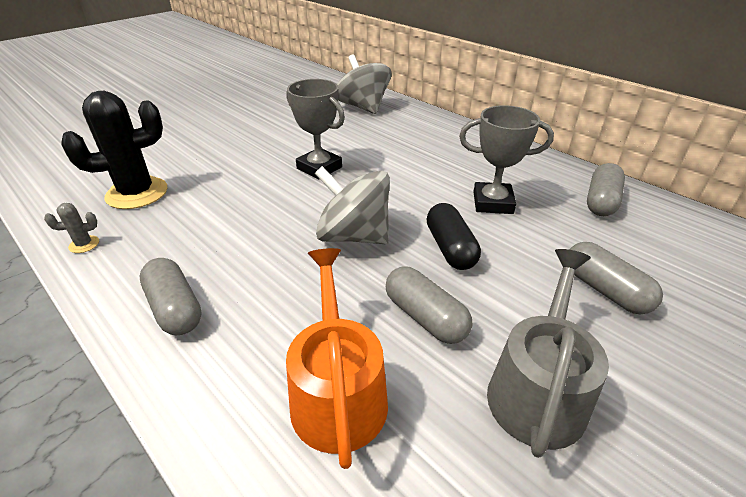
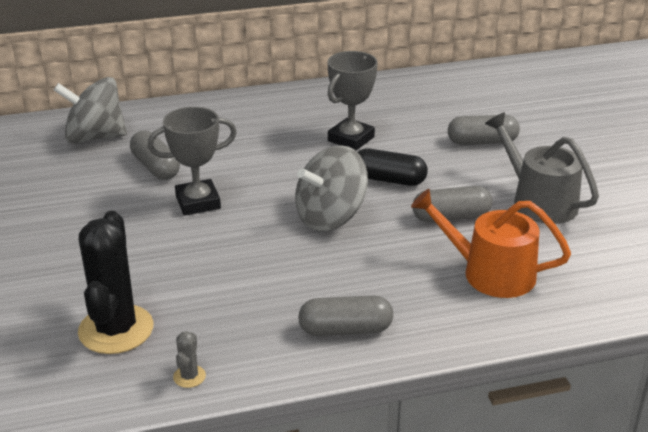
camera: 60 degrees left, 5 degrees down
(601, 201) = (394, 97): grey capsule -> grey capsule (155, 167)

